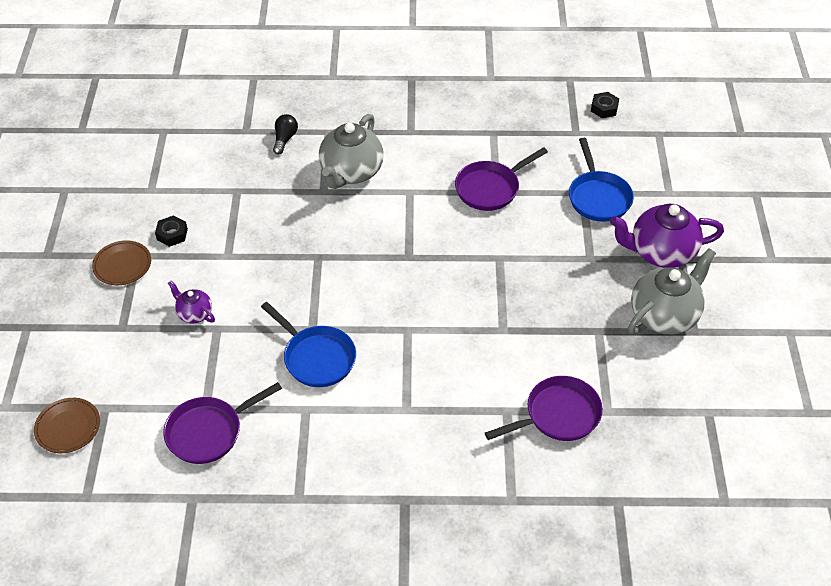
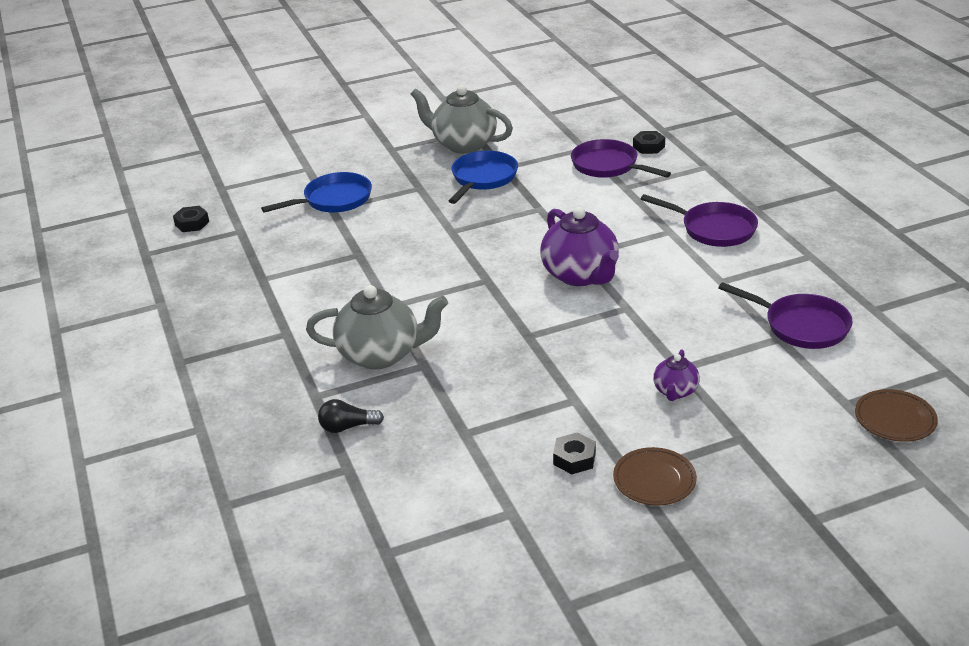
camera: 110 degrees left, 15 degrees down
(316, 357) = (659, 294): blue pan -> blue pan (483, 178)
(490, 188) = (355, 259): purple pan -> purple pan (714, 229)
(582, 469) = (648, 147): none -> black nut
(661, 252) = (389, 158): purple teapot -> purple teapot (580, 275)

